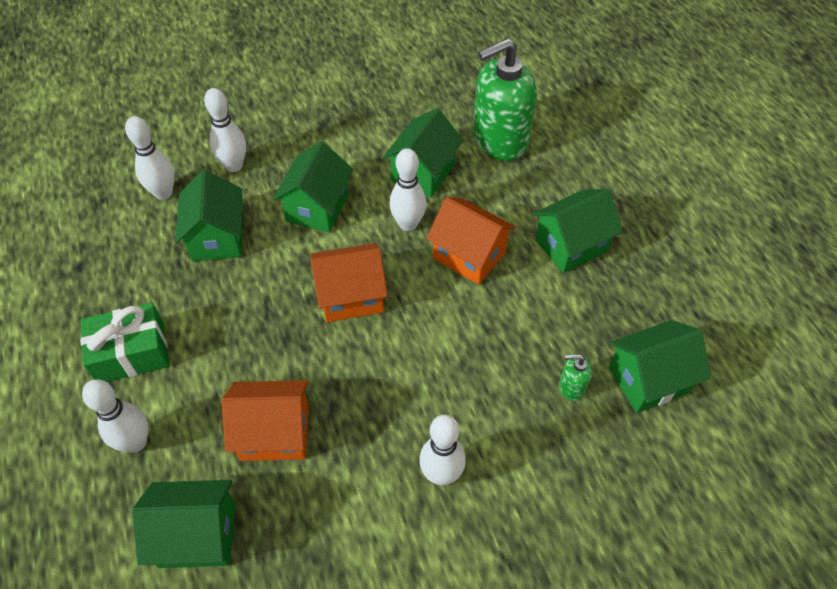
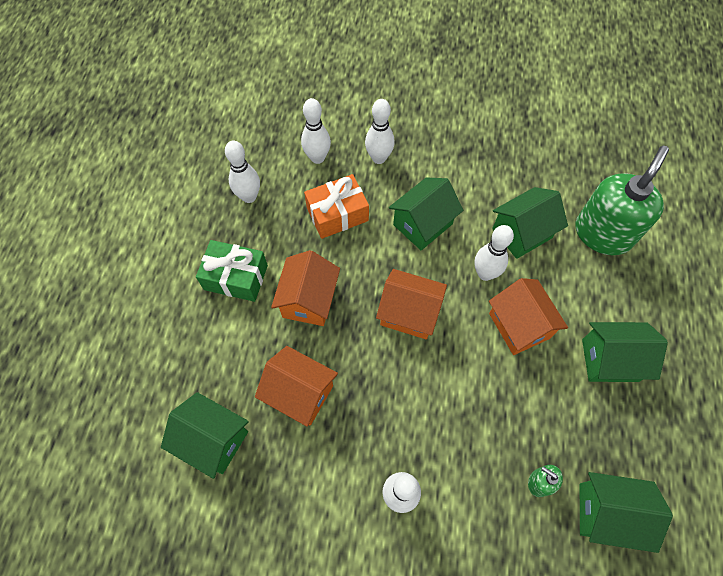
camera: 30 degrees right, 10 degrees up
(136, 442) = (207, 347): white bowling pin -> white bowling pin (249, 197)
(218, 238) = (337, 214): green house -> orange gift
(232, 335) = (309, 300): none -> orange house
(499, 140) = (602, 233): green soap dispenser -> green soap dispenser turned 120 degrees clockwise

